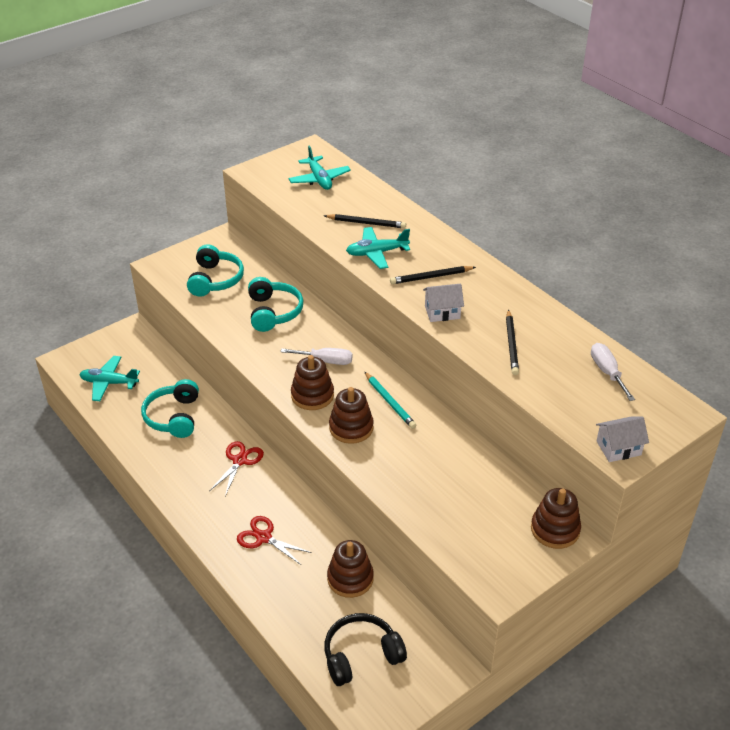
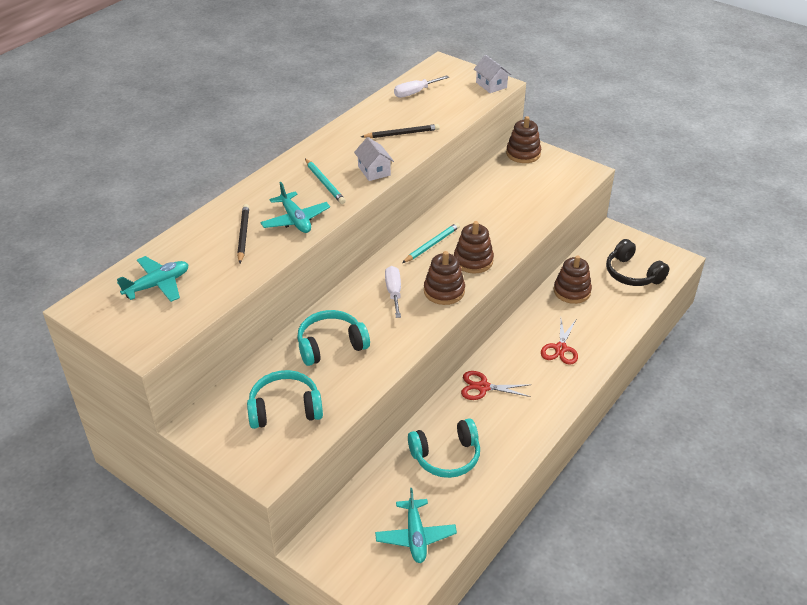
camera: 105 degrees left, 0 degrees up
(431, 277) = (324, 183): black pencil -> turquoise pencil

